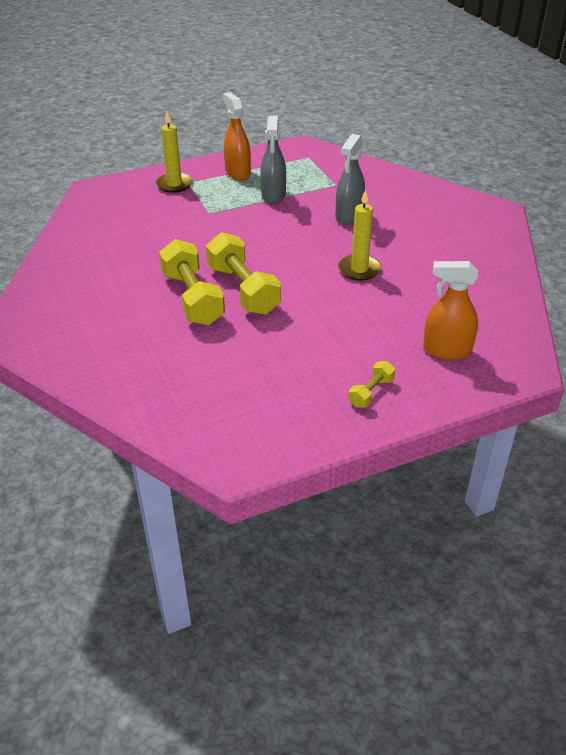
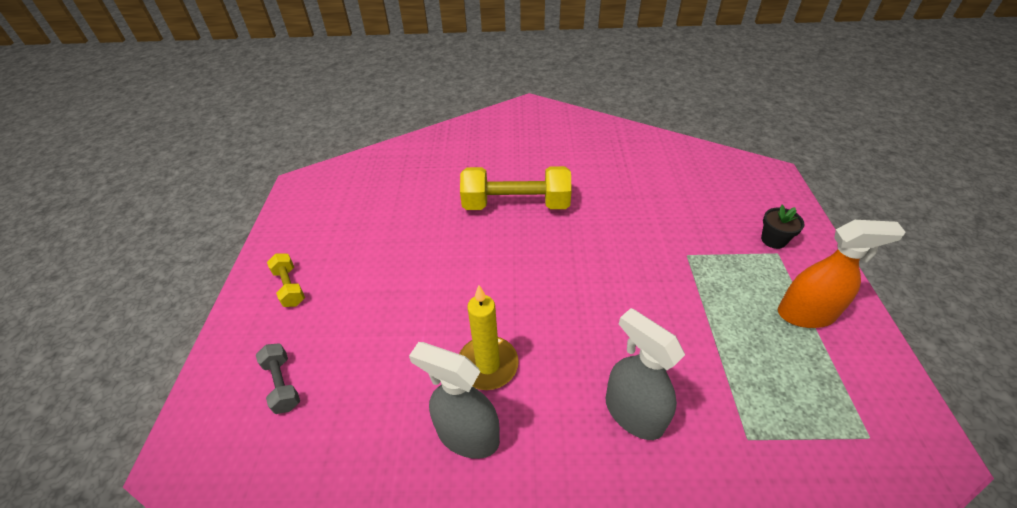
camera: 115 degrees right, 5 degrees up
(174, 184) = (773, 240): yellow candle -> black flower pot
(243, 290) = (509, 243): yellow dumbbell -> none
(273, 195) = (723, 336): grey spray bottle -> grey spray bottle (467, 435)
(446, 350) = (282, 384): orange spray bottle -> grey dumbbell

